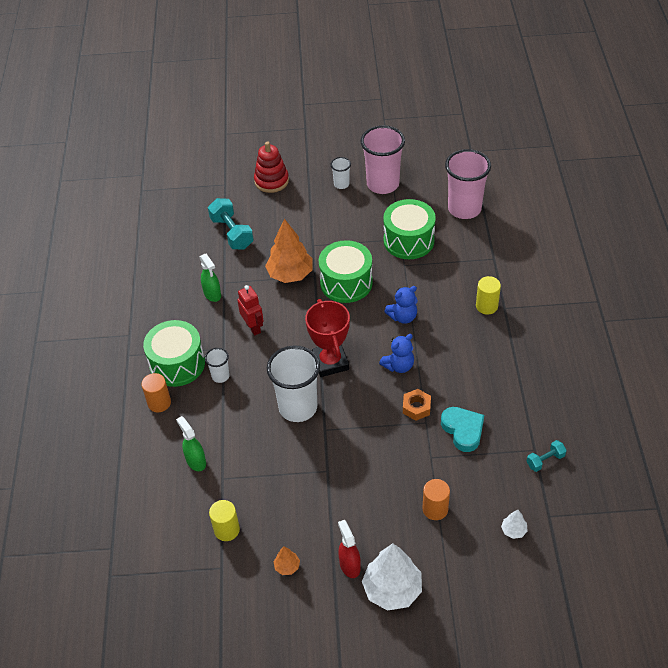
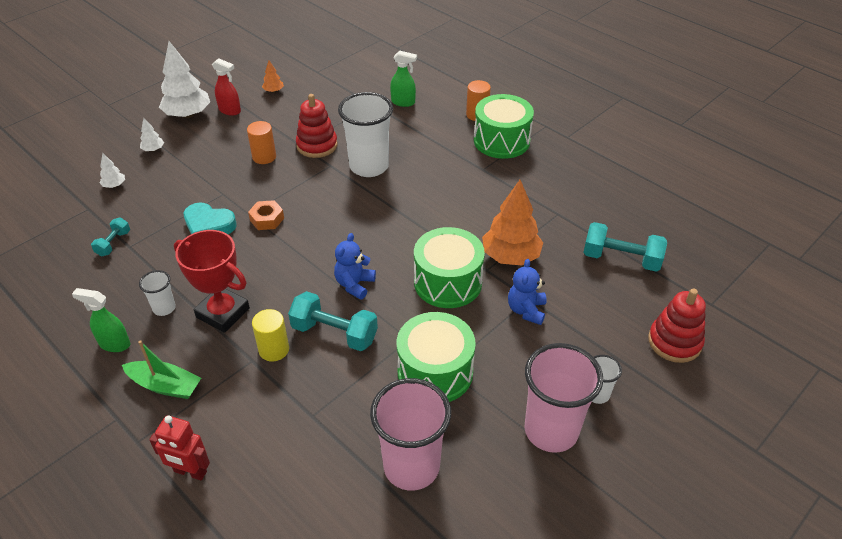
camera: 135 degrees right, 5 degrees down
(212, 294) = (552, 199): green spray bottle -> green spray bottle (114, 344)
(220, 376) = (457, 152): white cup -> white cup (164, 308)
(227, 530) = (335, 86): yellow cylinder -> none
(253, 327) = (480, 196): red robot -> red robot (190, 472)
(315, 460) = (317, 145): none -> red stacking toy
(330, 362) = (380, 209): red trophy -> red trophy (223, 313)
(399, 366) = (315, 241): blue teddy bear -> blue teddy bear (526, 310)
(435, 509) = (191, 166): orange cylinder -> orange cylinder (264, 157)
(443, 294) = (334, 333): none -> turquoise dumbbell
(454, 557) = (153, 149): none -> white tree
(565, 323) = (165, 385): none -> green boat

